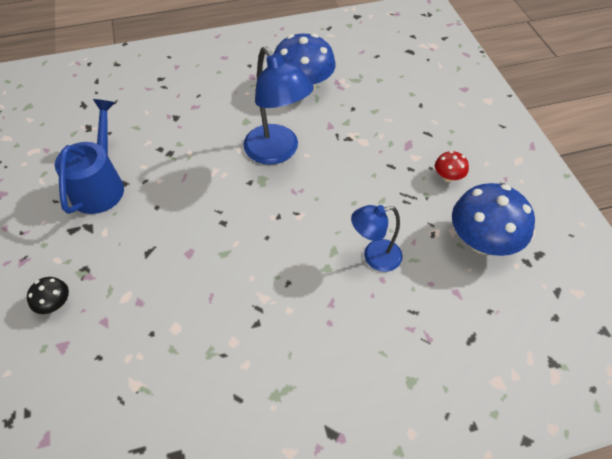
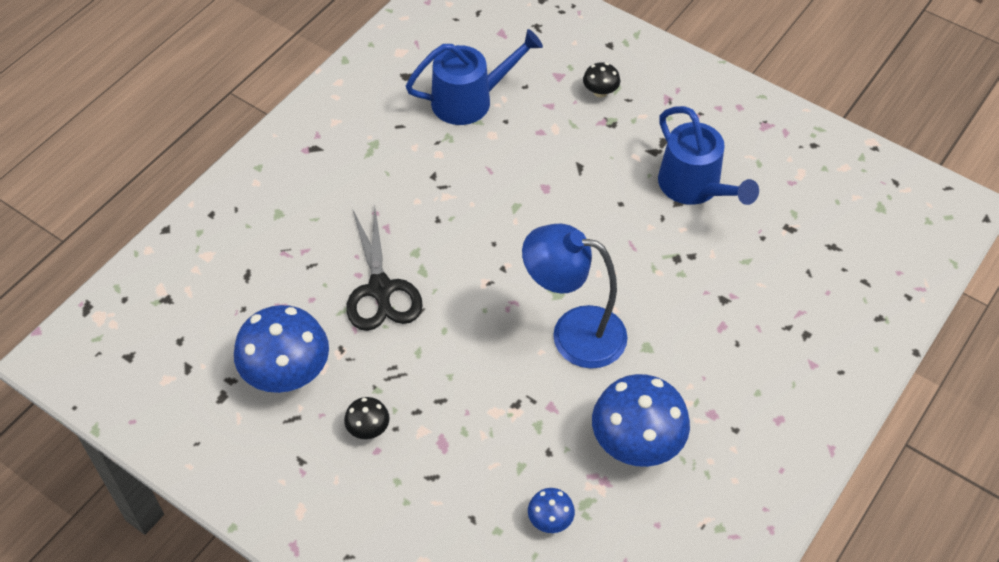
camera: 140 degrees right, 0 degrees up
(154, 378) = (470, 100): none -> blue watering can
(374, 257) = (380, 289): blue lamp -> black scissors
(380, 83) = (550, 520): none -> blue mushroom
(448, 177) = (368, 428): red mushroom -> black mushroom

